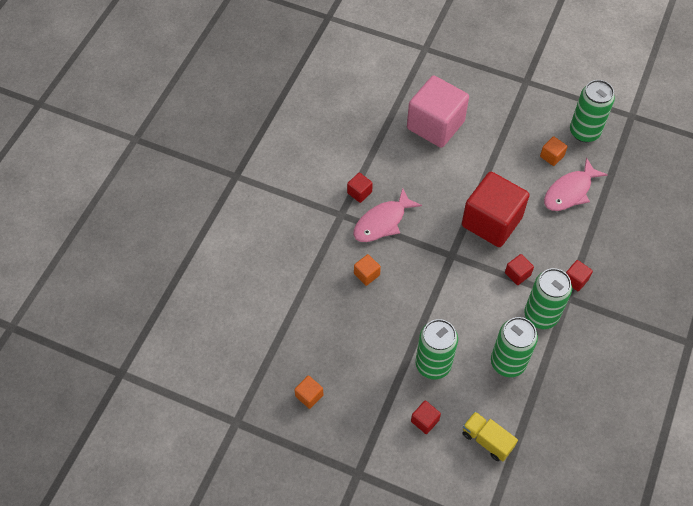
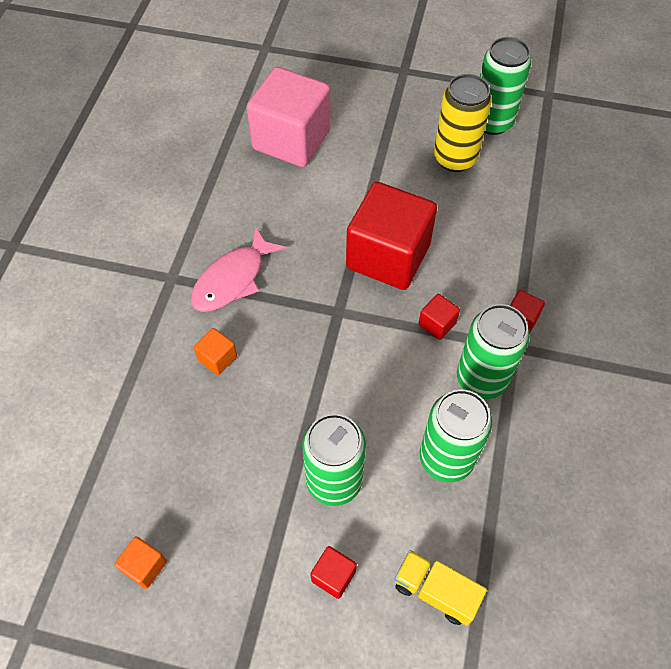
camera: 10 degrees left, 0 degrees up
(359, 192) = (195, 243): red cube -> none
(551, 156) = (455, 158): orange cube -> yellow can
(570, 191) = (488, 200): pink fish -> none

